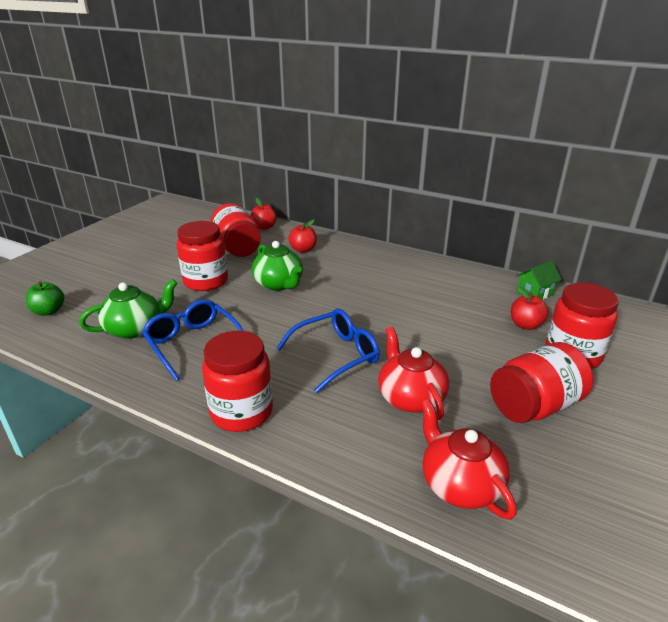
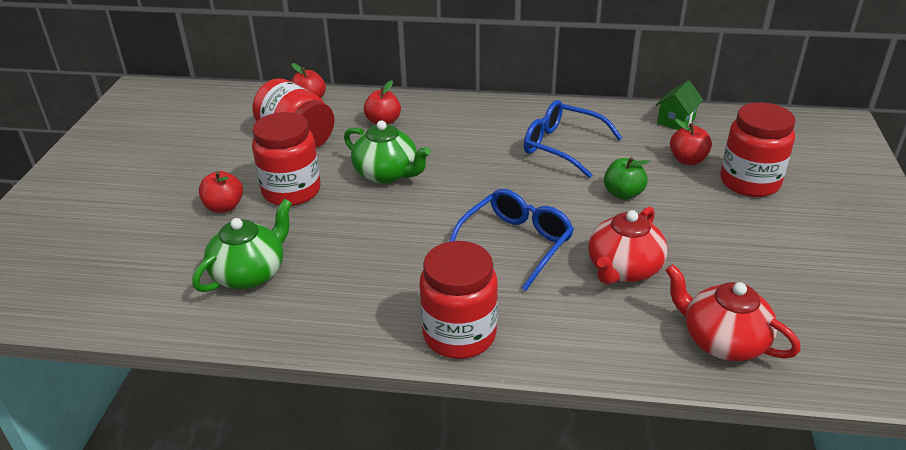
camera: 20 degrees left, 5 degrees up
(49, 311) = (109, 281): green apple -> green apple (623, 194)
(155, 282) = (224, 207): none -> red apple
(193, 344) = (341, 273): blue glasses -> blue glasses (563, 147)
(410, 397) = (623, 269): red teapot -> red teapot turned 105 degrees counterclockwise
(534, 406) = (744, 245): red jar -> none

